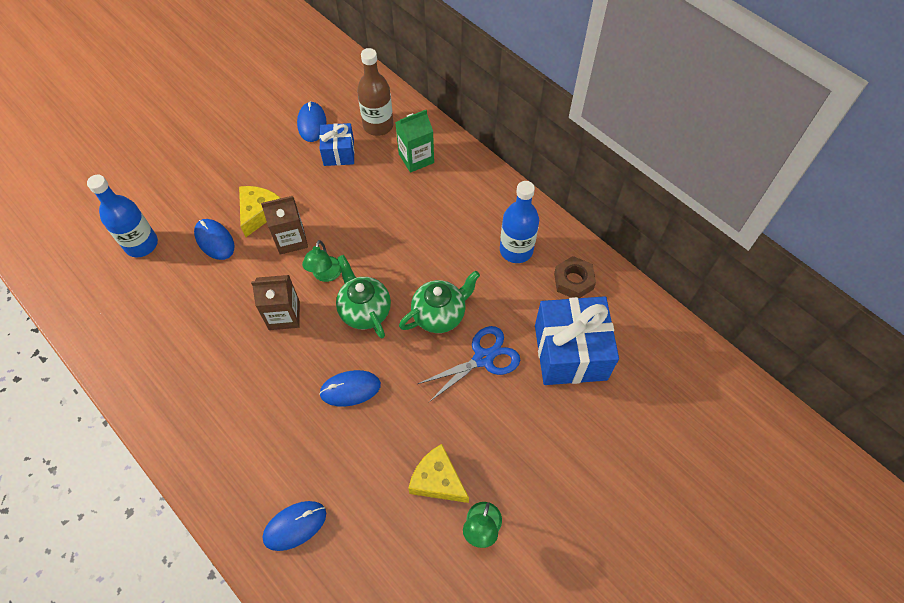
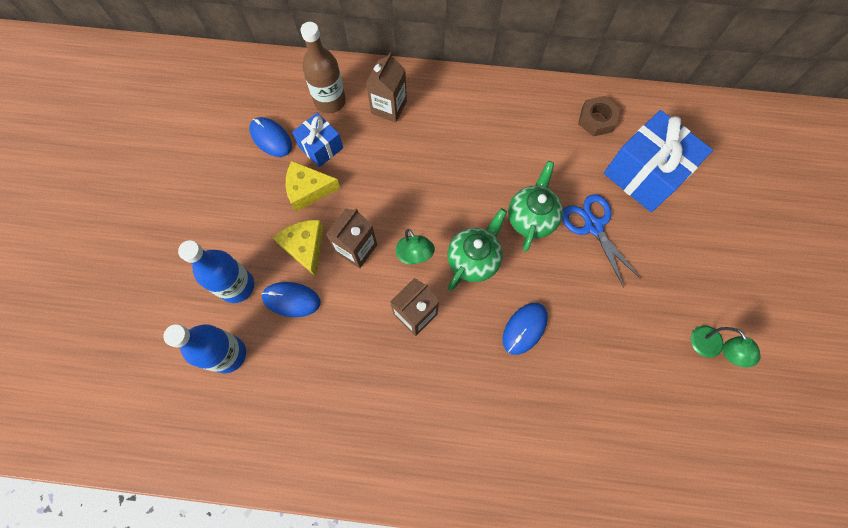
camera: 40 degrees left, 10 degrees up
(295, 526) = (590, 464): blue mouse -> none
(364, 311) = (473, 260): green teapot -> green teapot turned 105 degrees clockwise
(416, 158) = (389, 107): green carton -> brown carton
(437, 480) = (650, 341): yellow cheese -> yellow cheese (308, 190)
(483, 358) = (593, 226): blue scissors -> blue scissors turned 45 degrees counterclockwise
(516, 250) = (535, 126): blue bottle -> blue bottle (237, 286)

